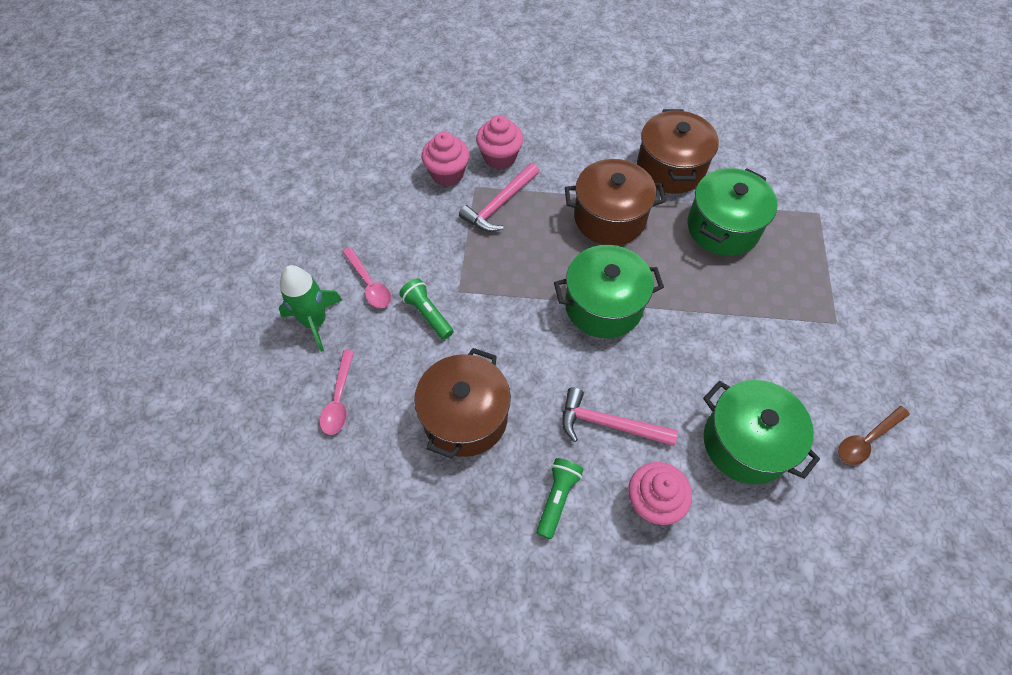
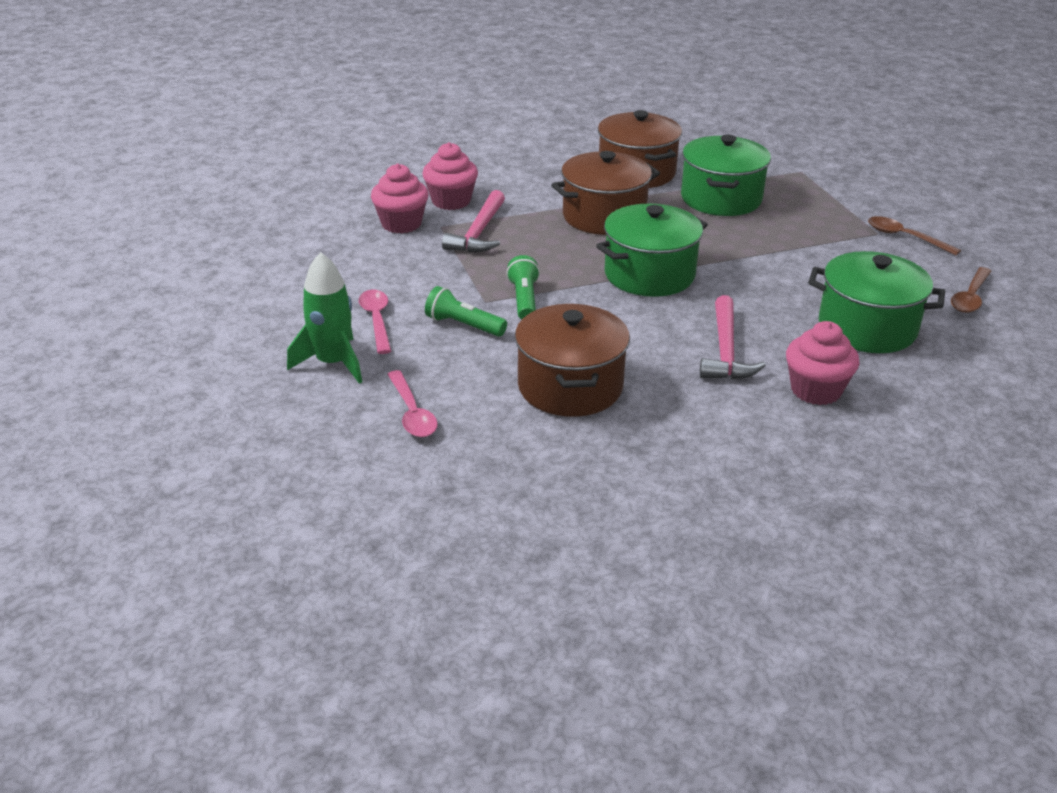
camera: 25 degrees left, 25 degrees down
(369, 284) = (376, 320): pink spoon -> pink spoon turned 135 degrees counterclockwise
(557, 498) = (718, 416): green flashlight -> green flashlight (524, 300)
(609, 424) = (725, 351): pink hammer -> pink hammer turned 75 degrees counterclockwise
(858, 337) = (905, 237): none -> brown spoon

